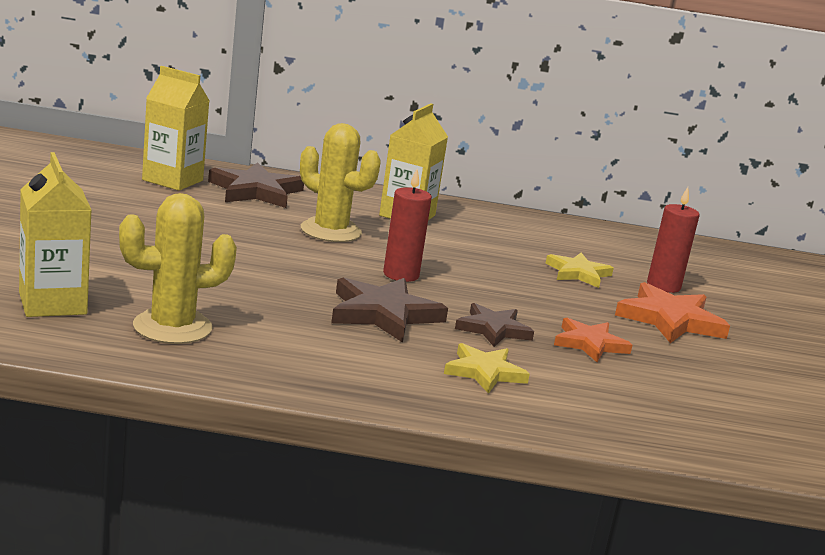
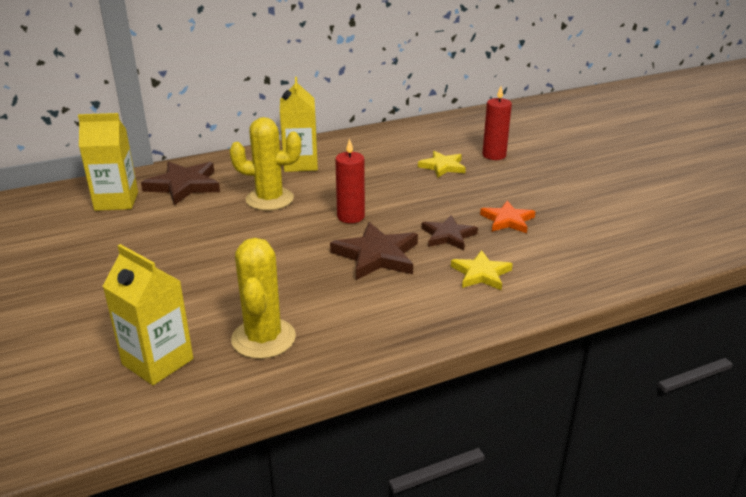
camera: 25 degrees left, 10 degrees up
(172, 327) = (263, 338): yellow cactus -> yellow cactus turned 45 degrees counterclockwise
(670, 320) = (525, 180): orange star -> none

